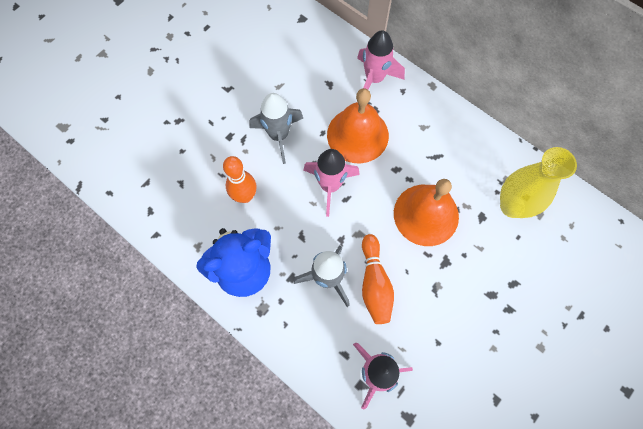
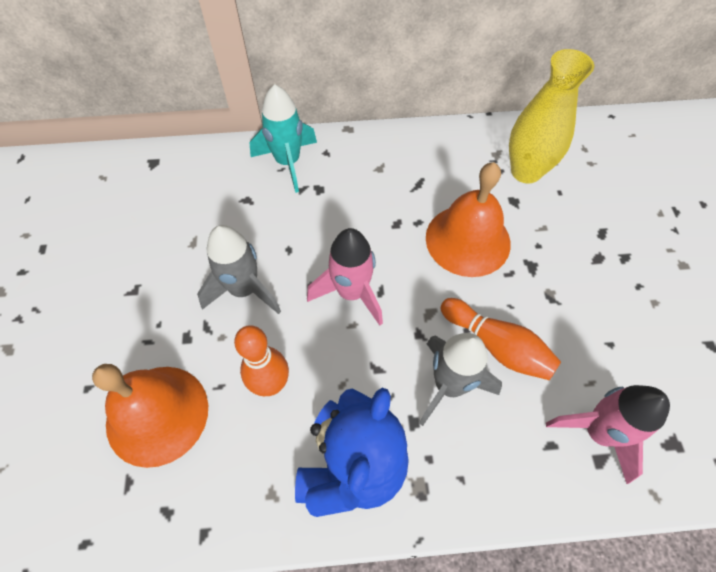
camera: 45 degrees left, 10 degrees down
(357, 135) = (326, 223): orange bell -> orange bell (157, 414)
(374, 79) = (288, 162): pink rocket -> turquoise rocket

